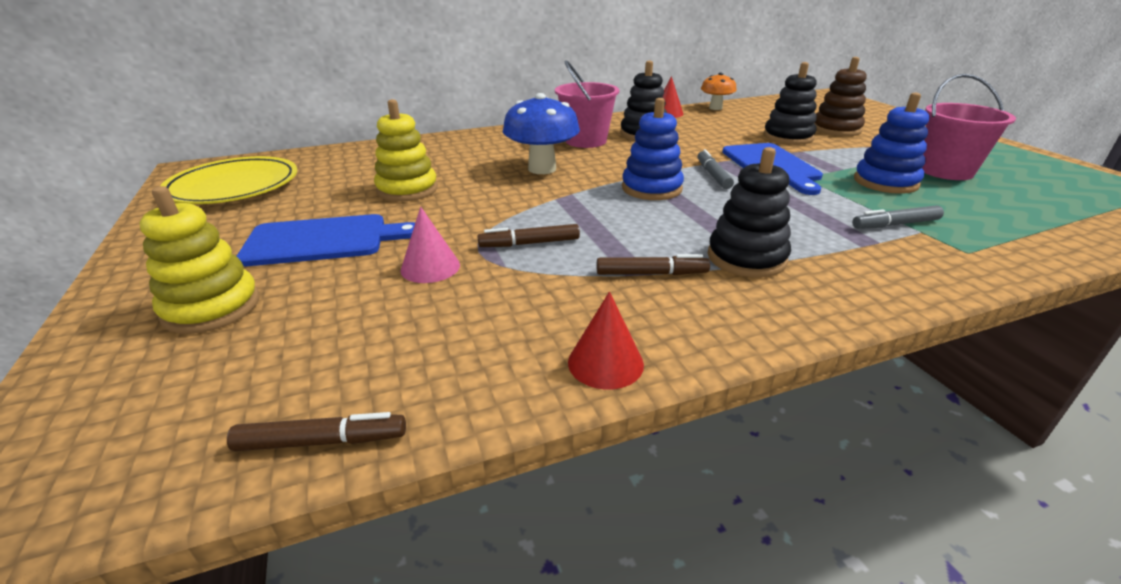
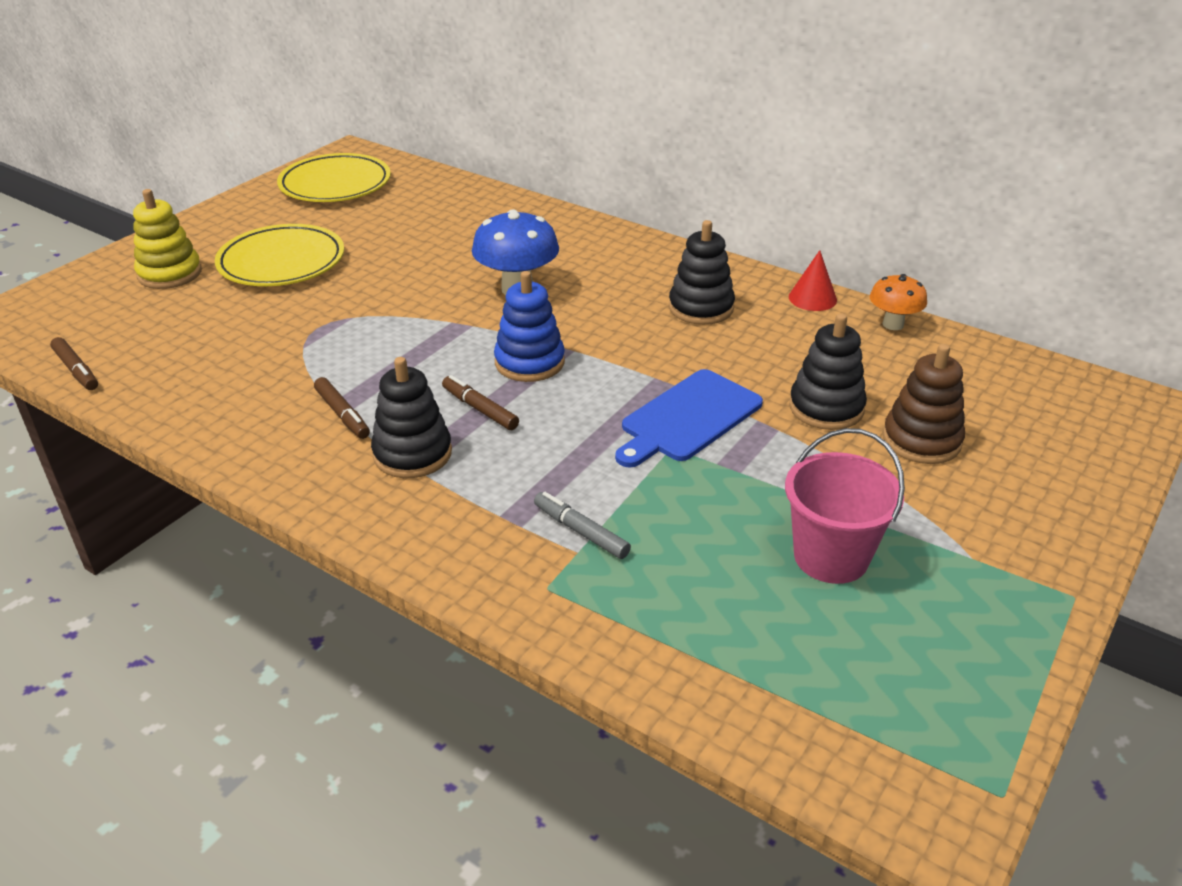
camera: 55 degrees right, 5 degrees up
(323, 240) = (281, 262): blue cutting board -> yellow plate
(407, 190) = (400, 250): yellow stacking toy -> none
(430, 267) = (276, 319): pink cone -> none
(530, 243) = (349, 343): brown marker -> brown marker (480, 409)
(585, 141) = (630, 282): pink bucket -> none
(605, 363) = (202, 432): red cone -> none
(713, 175) = (610, 387): grey marker -> none
(885, 182) = (722, 510): blue stacking toy -> none

